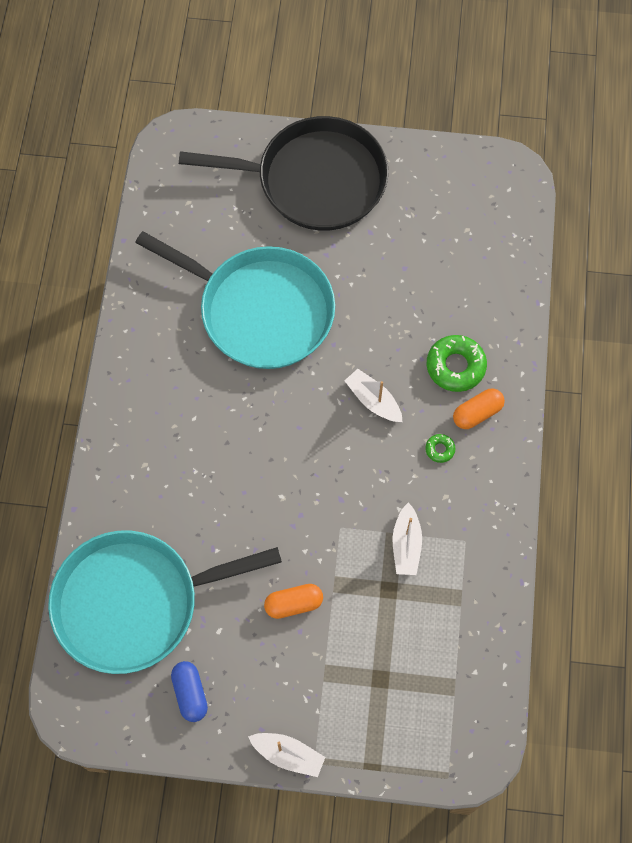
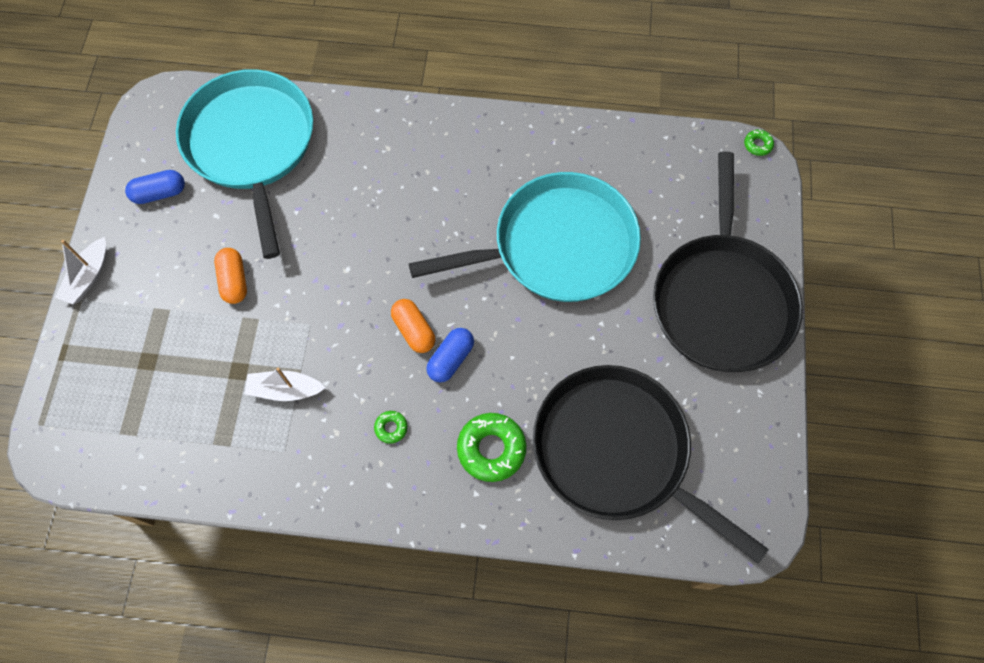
camera: 90 degrees right, 0 degrees up
(157, 138) = (757, 145): none -> green donut
(260, 310) = (556, 246): turquoise pan -> turquoise pan turned 135 degrees counterclockwise
(373, 400) = (451, 359): white boat -> blue capsule
(454, 268) = (618, 452): none -> black pan
(477, 413) = (433, 471): orange capsule -> orange capsule (414, 330)

